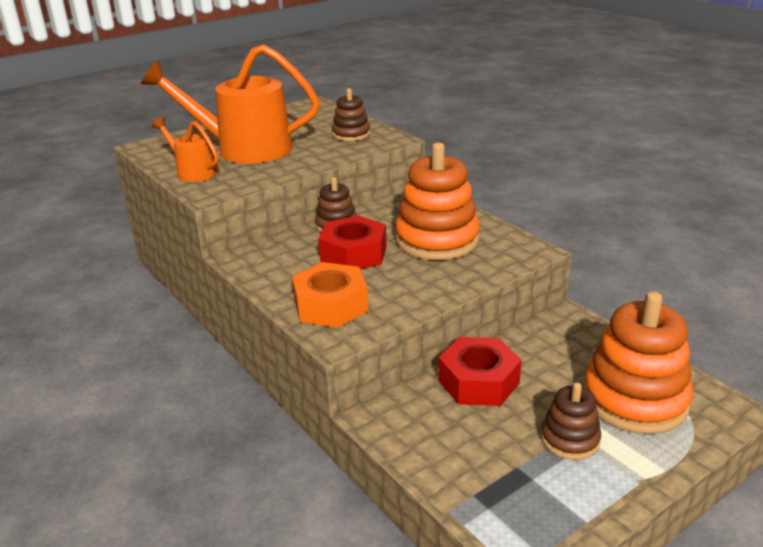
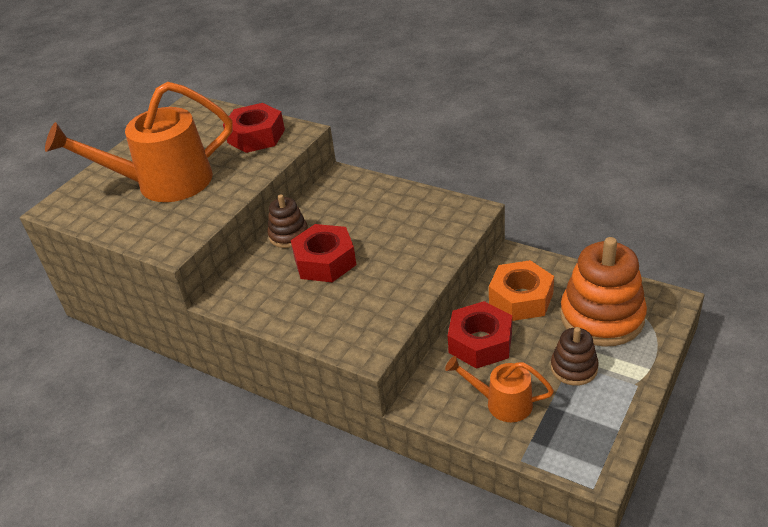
camera: 20 degrees left, 10 degrees up
(192, 172) = (133, 226): orange watering can -> orange watering can (501, 403)
(330, 305) = (341, 321): orange nut -> orange nut (521, 298)
(351, 134) = (256, 136): brown stacking toy -> red nut
(437, 240) = (388, 224): orange stacking toy -> none

